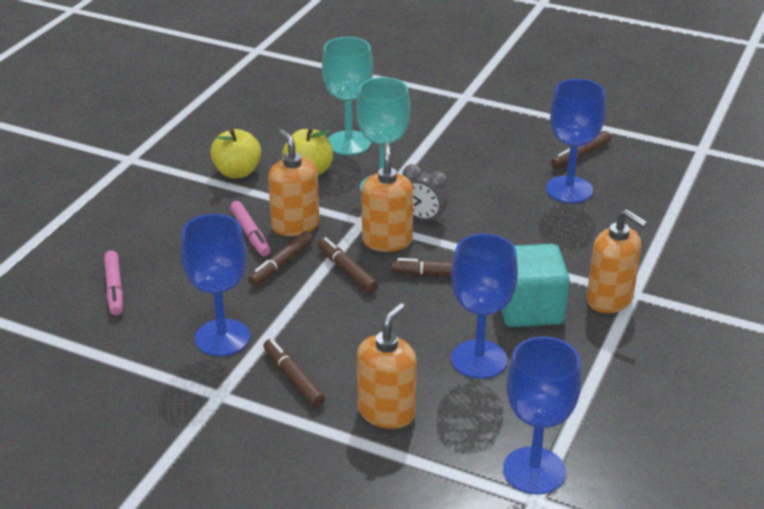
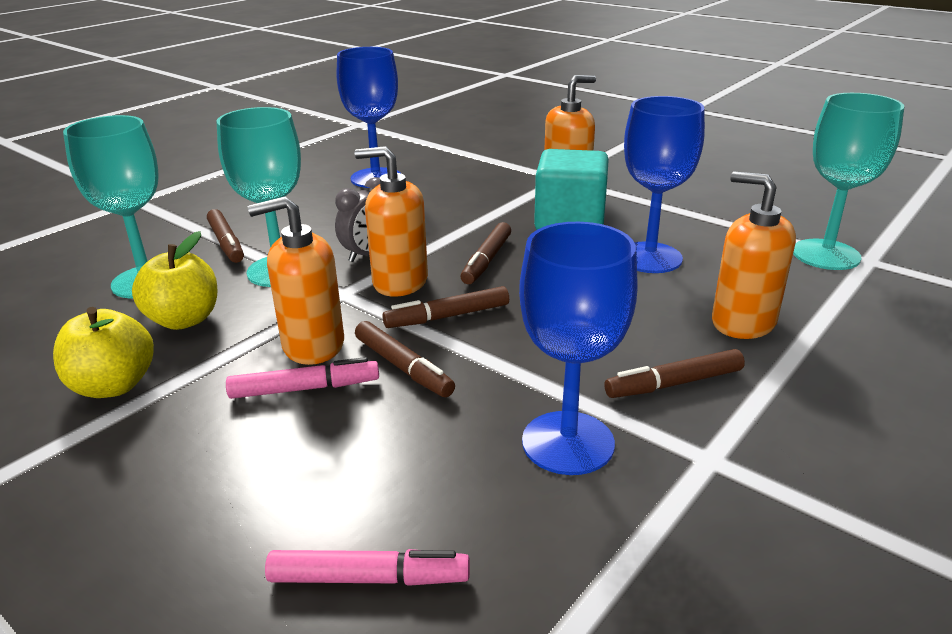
camera: 75 degrees left, 5 degrees down
(534, 470) = (826, 255): blue goblet -> turquoise goblet
(580, 155) = (320, 165): brown marker -> brown marker (226, 243)

